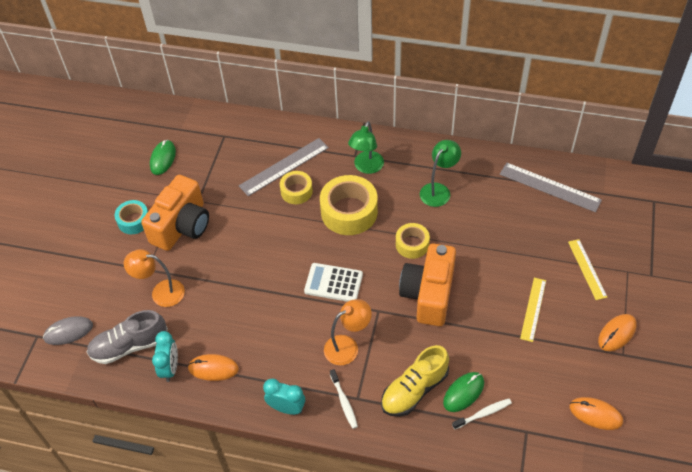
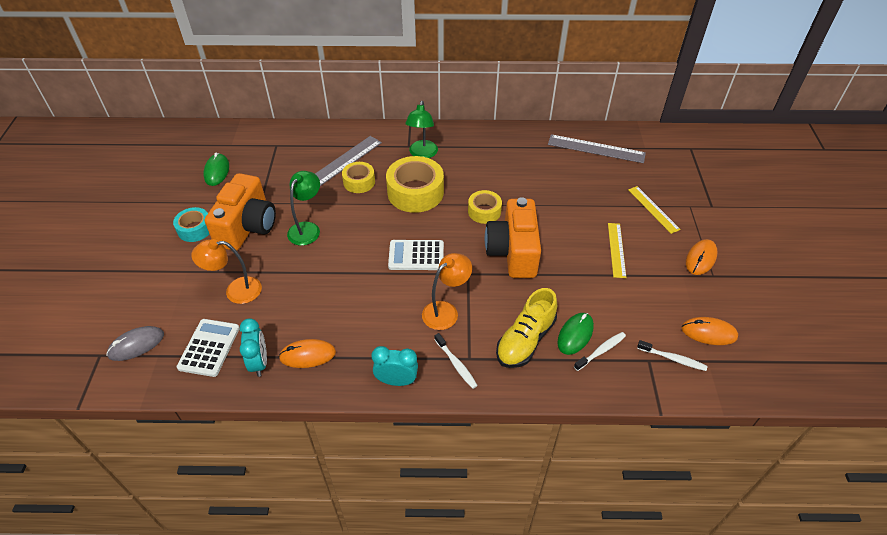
camera: 15 degrees left, 5 degrees down
(129, 346) = (209, 348): grey shoe -> white calculator
(438, 190) = (495, 164): green lamp -> green lamp (307, 228)
(550, 434) = (673, 359): none -> white toothbrush

